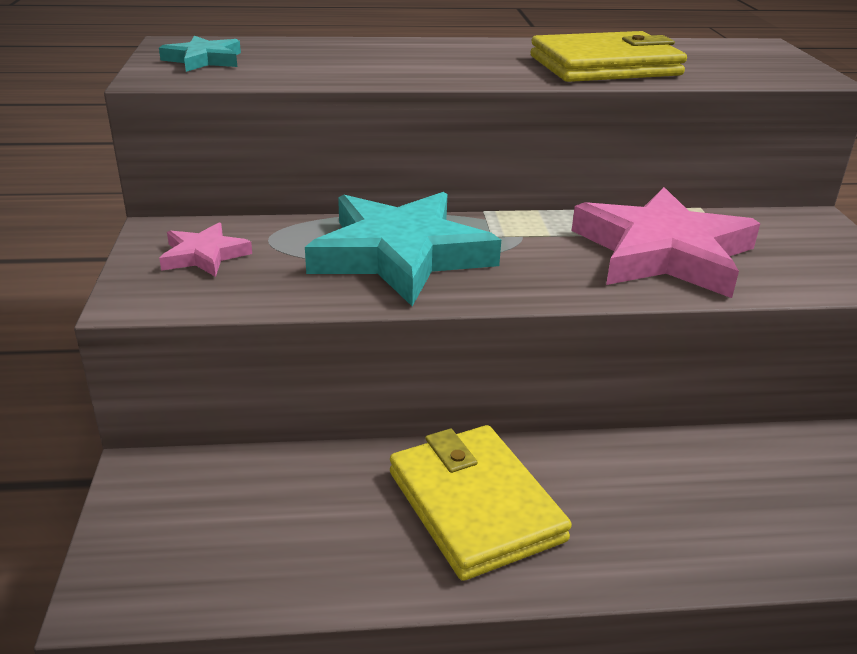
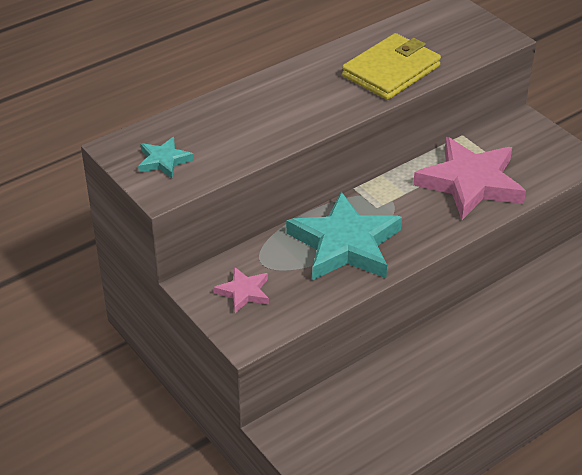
camera: 30 degrees left, 10 degrees up
(474, 506) = (451, 367): yellow wallet -> none

